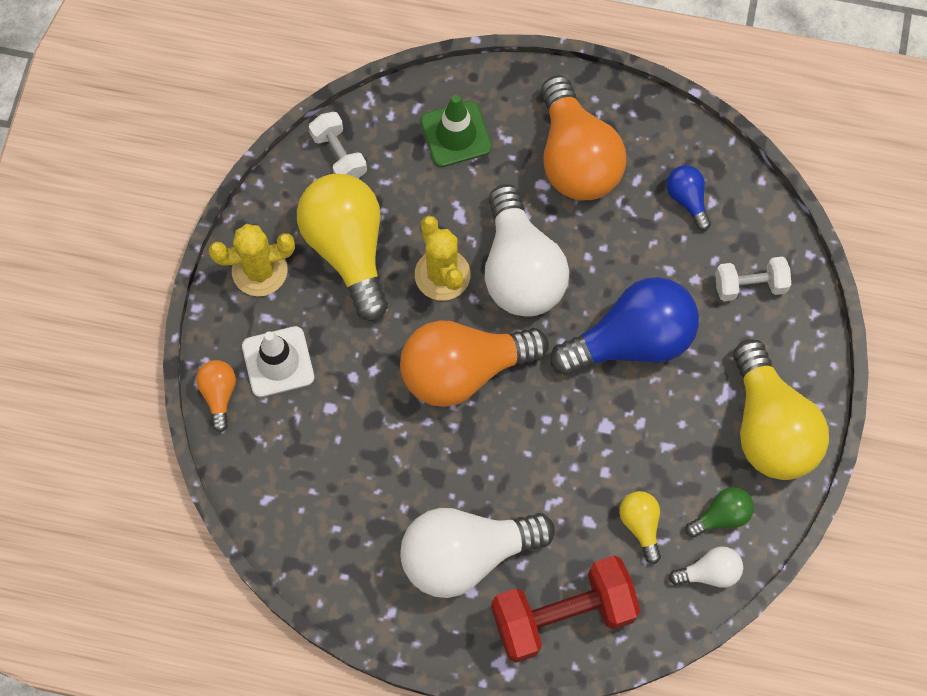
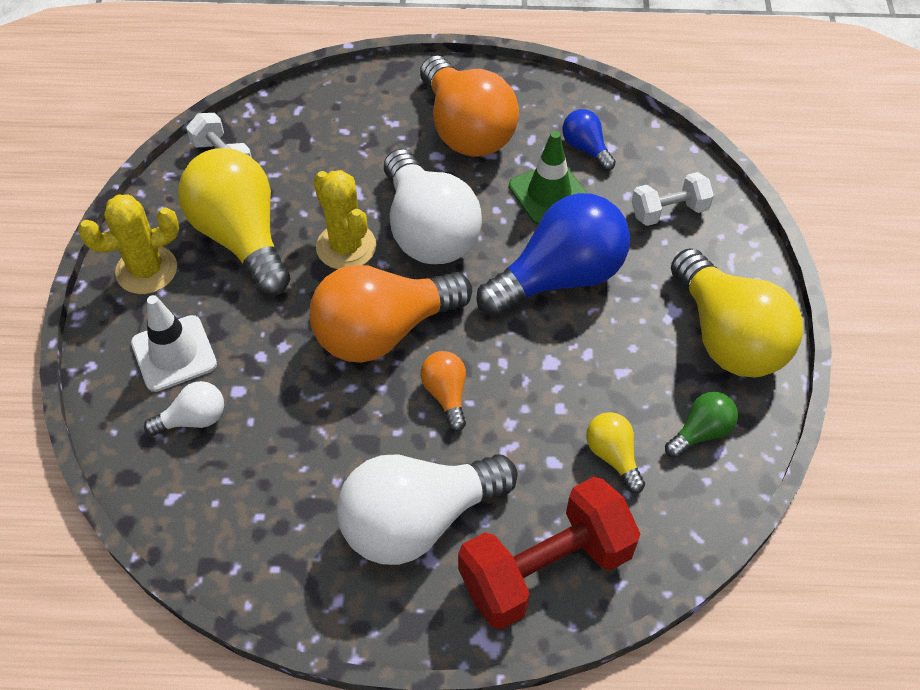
camera: 10 degrees left, 15 degrees down
(219, 394) = (108, 396): orange light bulb -> orange light bulb (446, 394)
(456, 134) = (341, 125): green traffic cone -> green traffic cone (549, 194)
(709, 572) = (704, 493): white light bulb -> white light bulb (193, 419)

